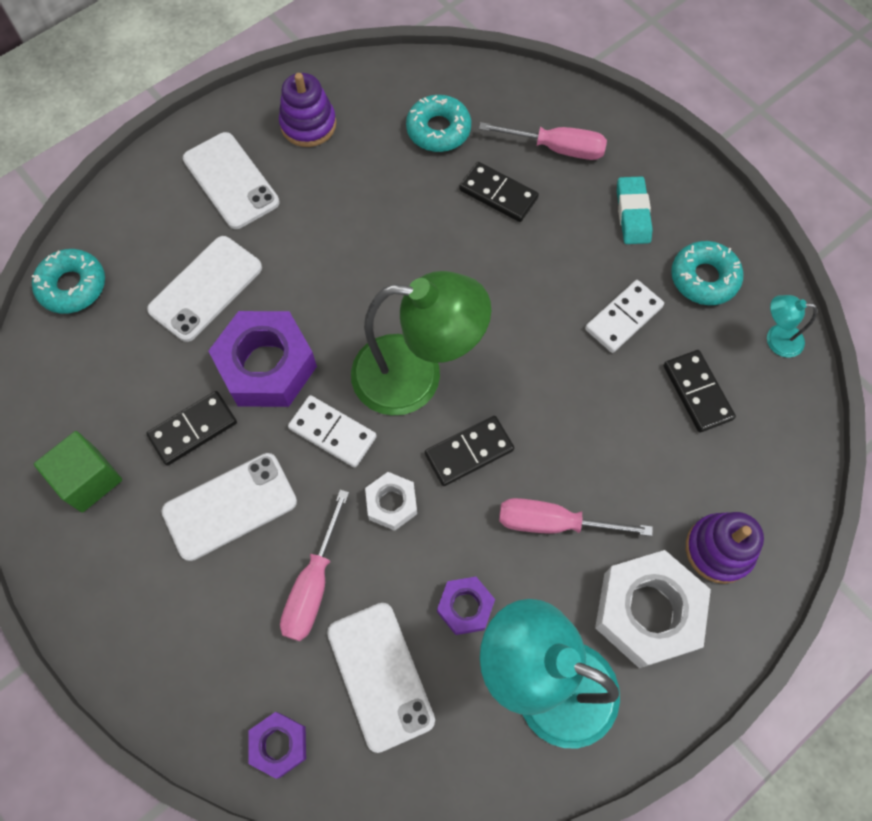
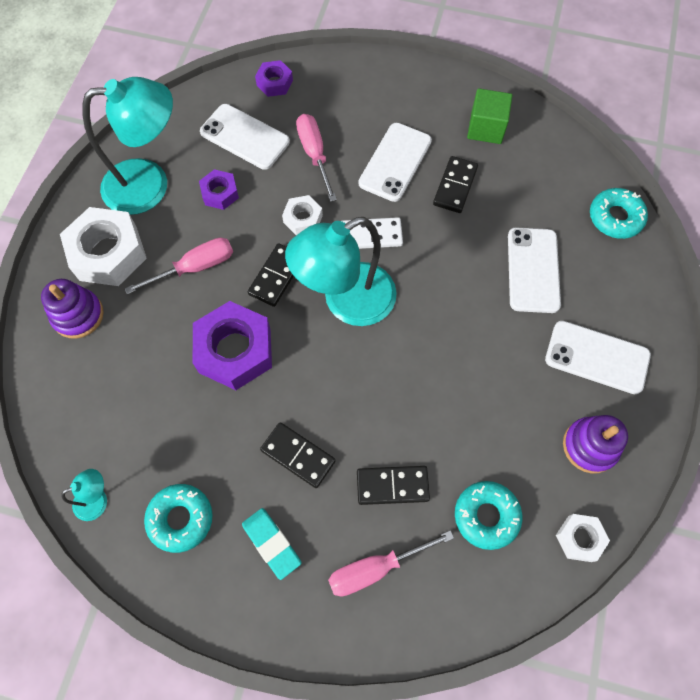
camera: 145 degrees right, 0 degrees up
(266, 366) = (447, 248): purple nut -> purple nut (235, 350)
(380, 76) = (579, 538): none -> white nut
(416, 376) = (346, 302): green lamp -> turquoise lamp
(623, 318) = (227, 440): white domino -> none
(697, 392) = (141, 415): black domino -> black domino (298, 456)

